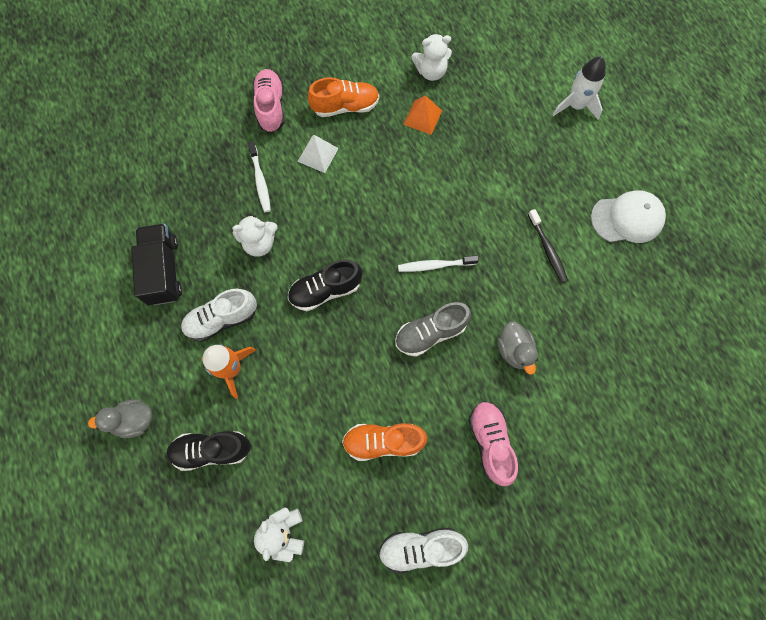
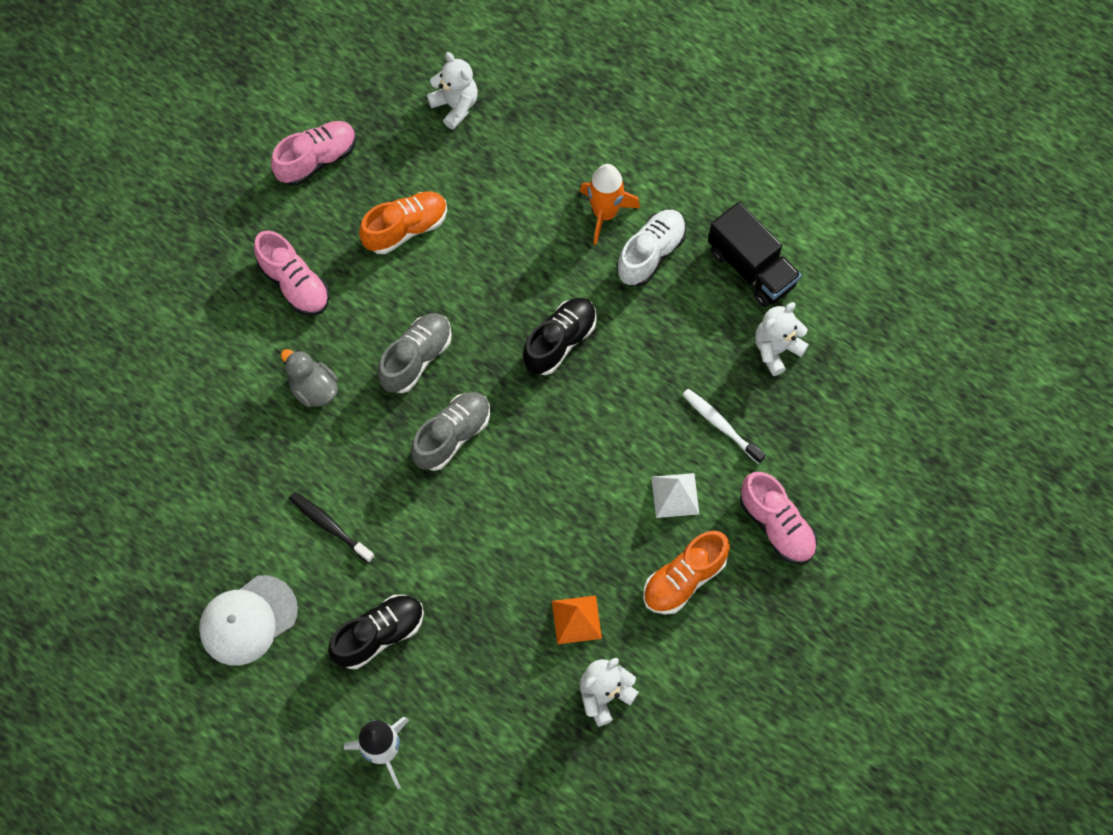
camera: 150 degrees right, 5 degrees down
(134, 420) = (667, 120): grey duck -> none
(212, 450) = (572, 135): black shoe -> black shoe (379, 635)
(260, 243) = (668, 353): white teddy bear -> white teddy bear (776, 349)
(420, 547) = (317, 160): white shoe -> pink shoe
(435, 265) = (452, 436): white toothbrush -> grey shoe

